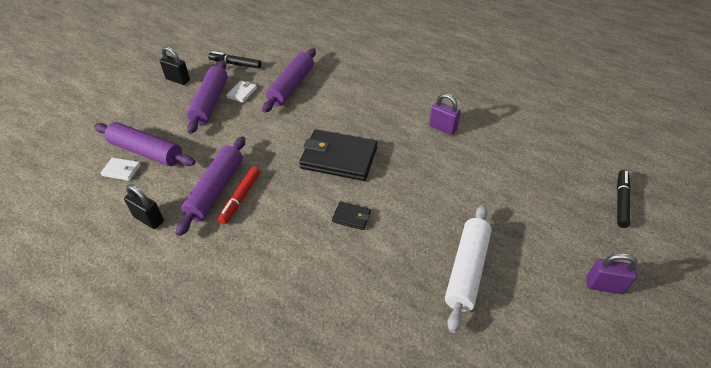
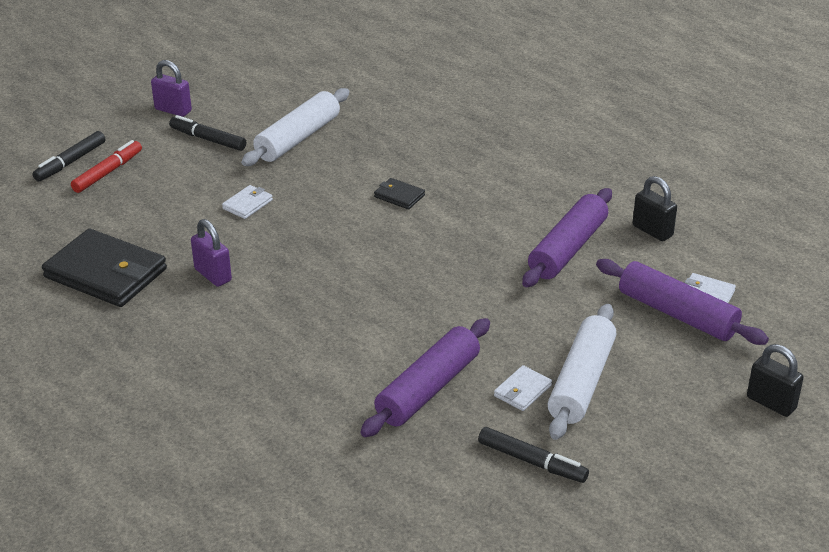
camera: 165 degrees left, 10 degrees down
(178, 80) = (649, 442): black padlock -> black padlock (771, 403)
(210, 102) = (581, 382): purple rolling pin -> white rolling pin
(240, 198) = (535, 235): red marker -> red marker (108, 172)
(338, 158) = (389, 260): black wallet -> black wallet (106, 273)
(459, 186) = (247, 204): none -> white wallet
(541, 251) = (208, 139): none -> black marker

